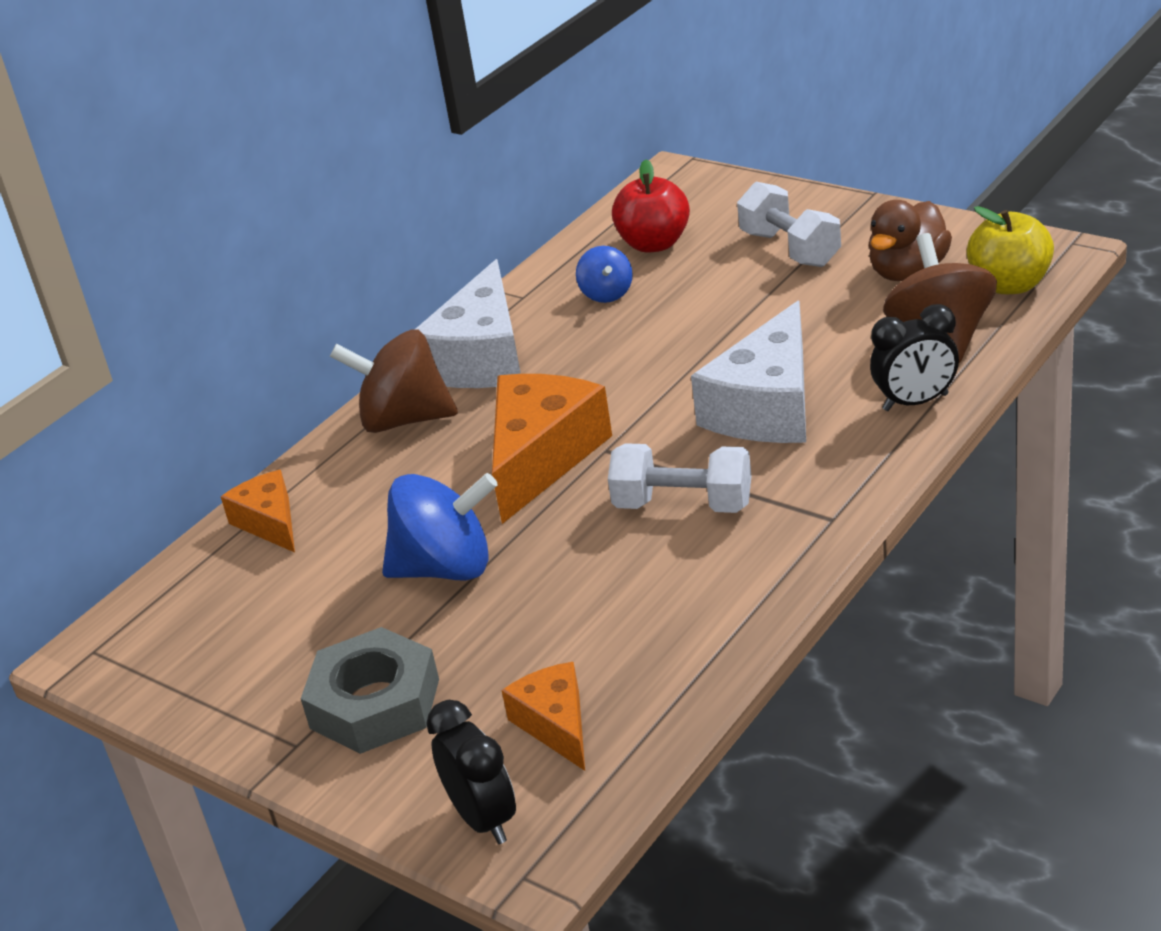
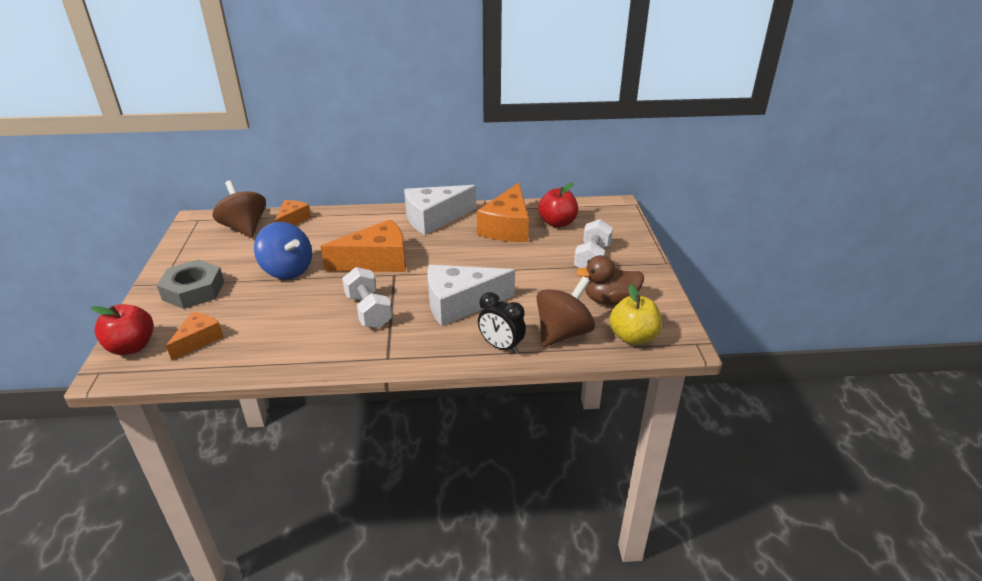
camera: 45 degrees right, 0 degrees up
(404, 419) = (378, 220): brown spinning top -> brown spinning top (244, 228)
(483, 819) = (132, 347): black clock -> red apple
(606, 294) = (507, 227): blue spinning top -> orange cheese

